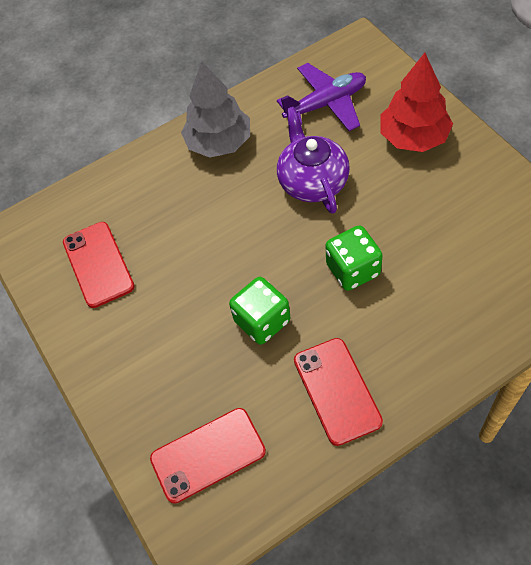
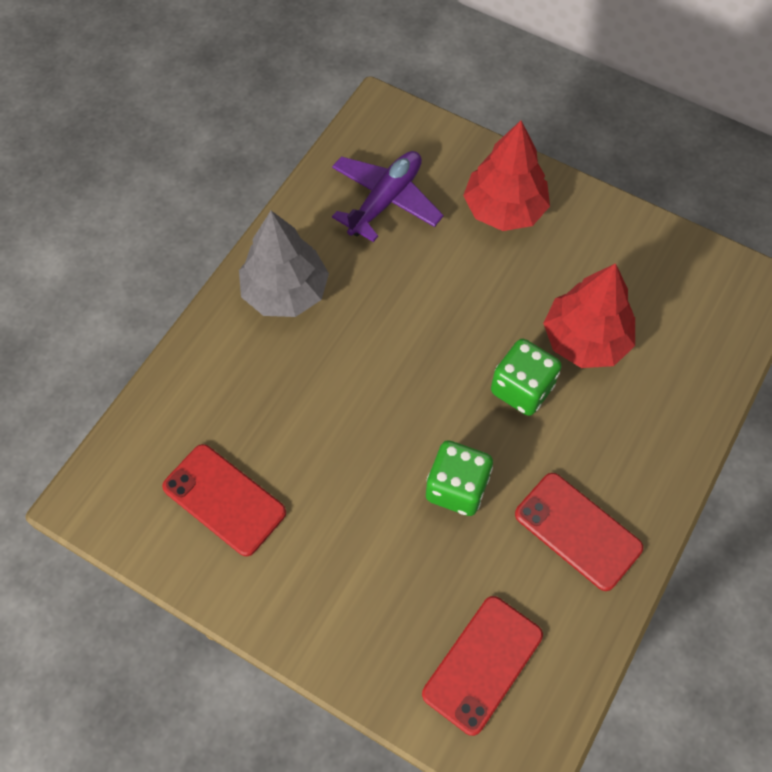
camera: 35 degrees left, 5 degrees up
(312, 181) = (421, 301): purple teapot -> none
(424, 252) = (585, 339): none -> red tree

